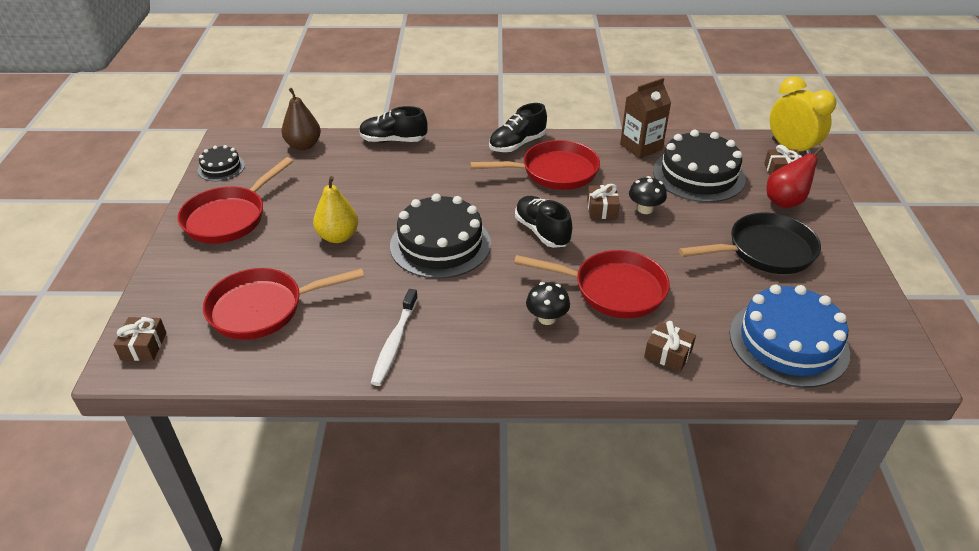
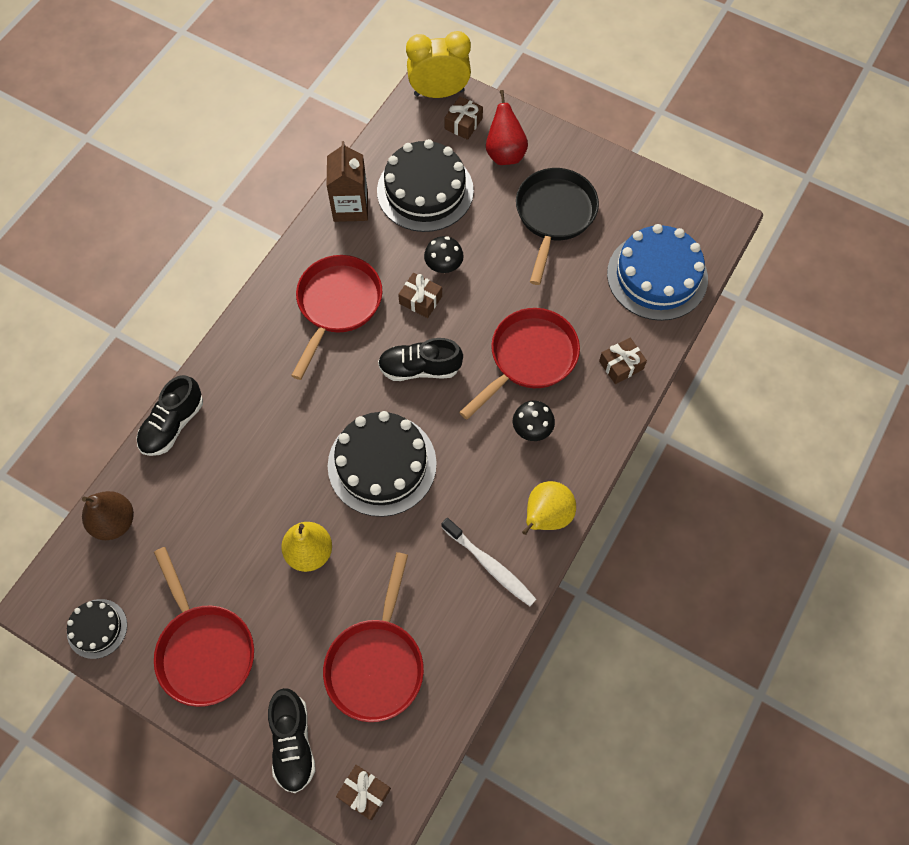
camera: 60 degrees left, 25 degrees up
(469, 362) = (546, 516): none -> yellow pear
(517, 144) = (267, 310): black shoe -> black shoe (293, 743)

